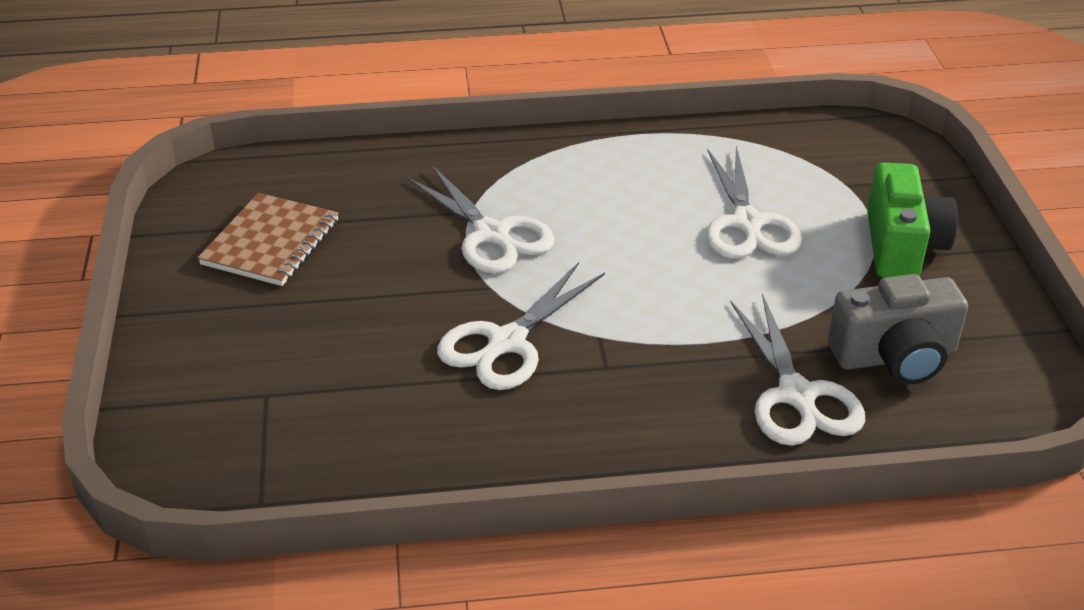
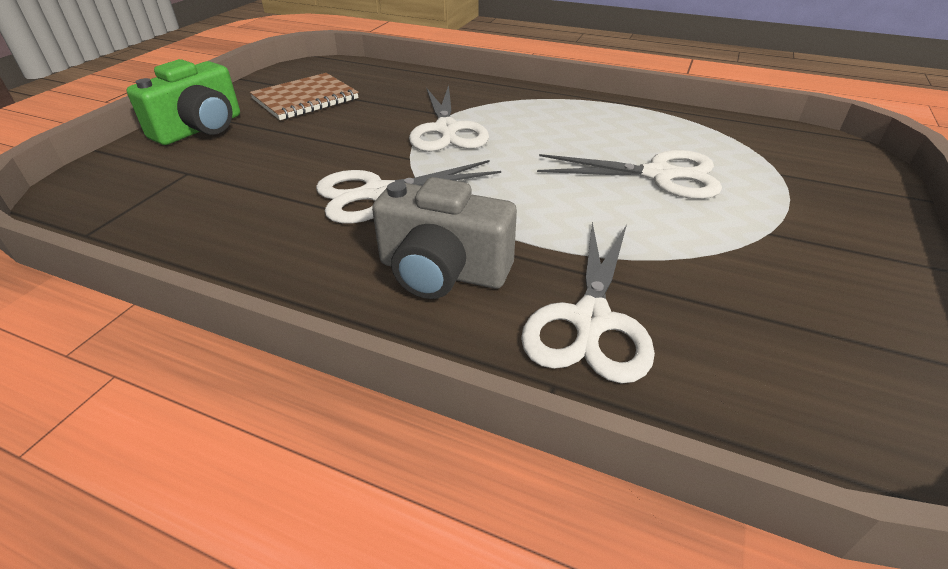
camera: 30 degrees right, 0 degrees up
(747, 224) = (659, 175): white scissors -> white scissors turned 105 degrees counterclockwise
(894, 357) = (733, 324): grey camera -> grey camera (442, 272)
(902, 246) = (809, 232): green camera -> green camera (200, 129)

